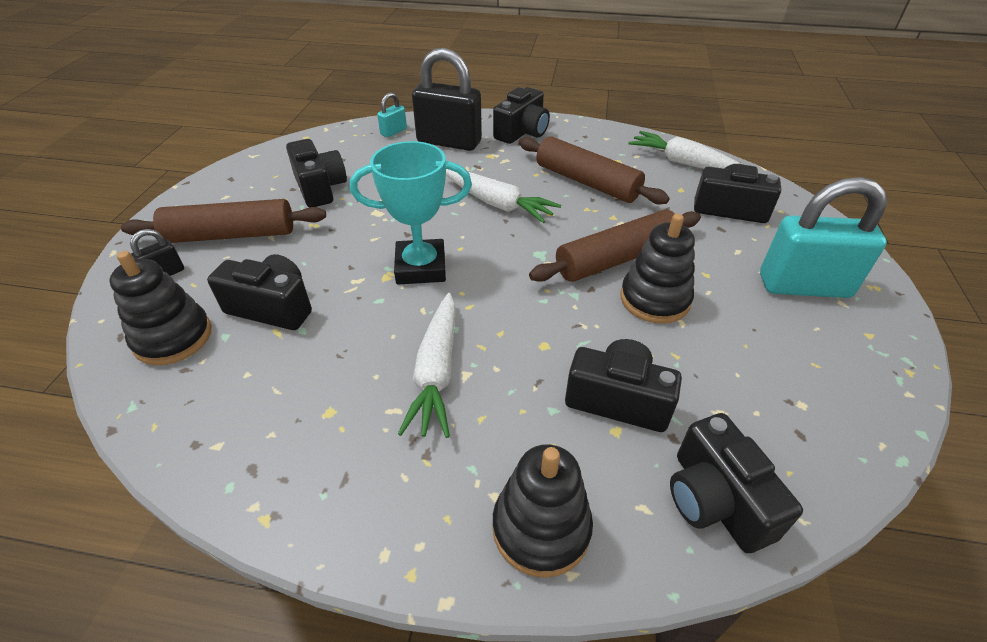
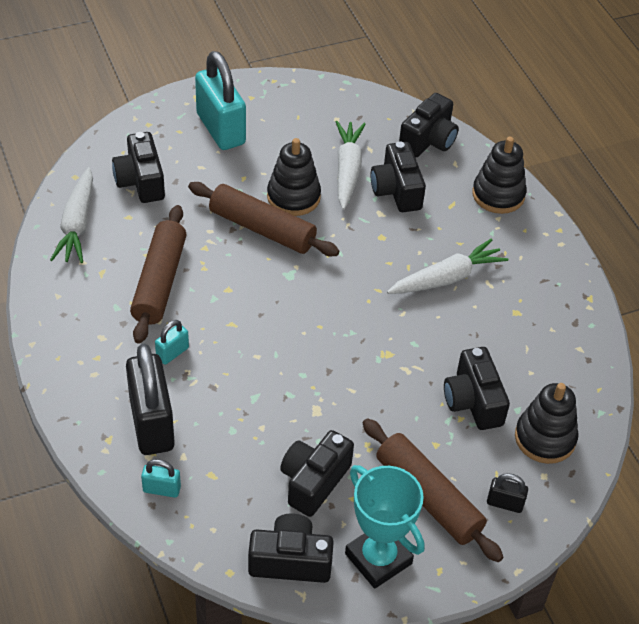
camera: 125 degrees left, 5 degrees up
(421, 267) = (362, 338): turquoise trophy -> turquoise trophy (378, 558)
(497, 204) = (240, 330): white carrot -> white carrot (347, 170)
(504, 167) = (172, 353): none -> turquoise padlock
(522, 132) = (88, 369): black camera -> black camera (290, 560)

